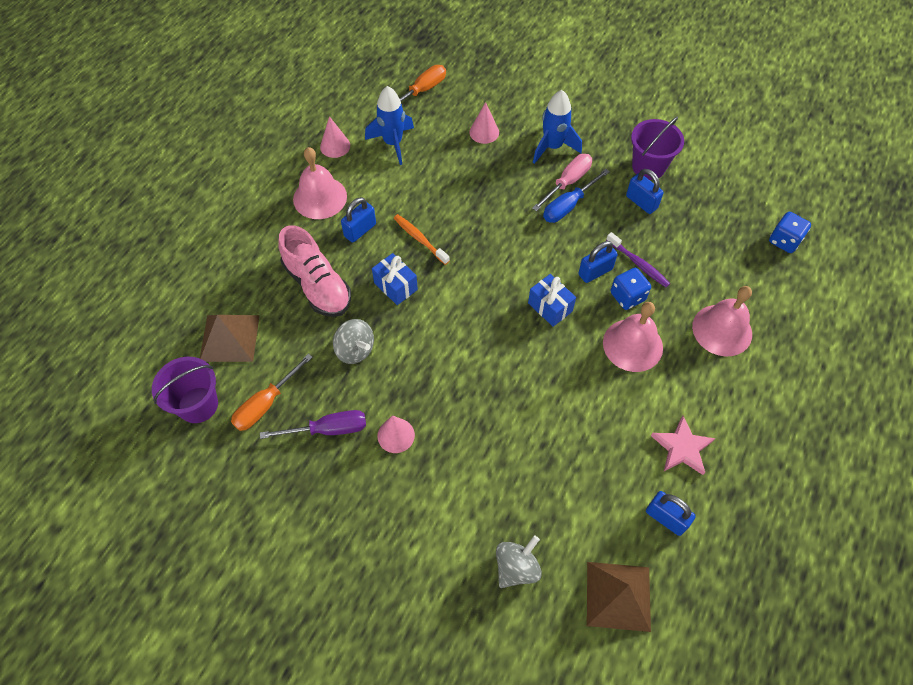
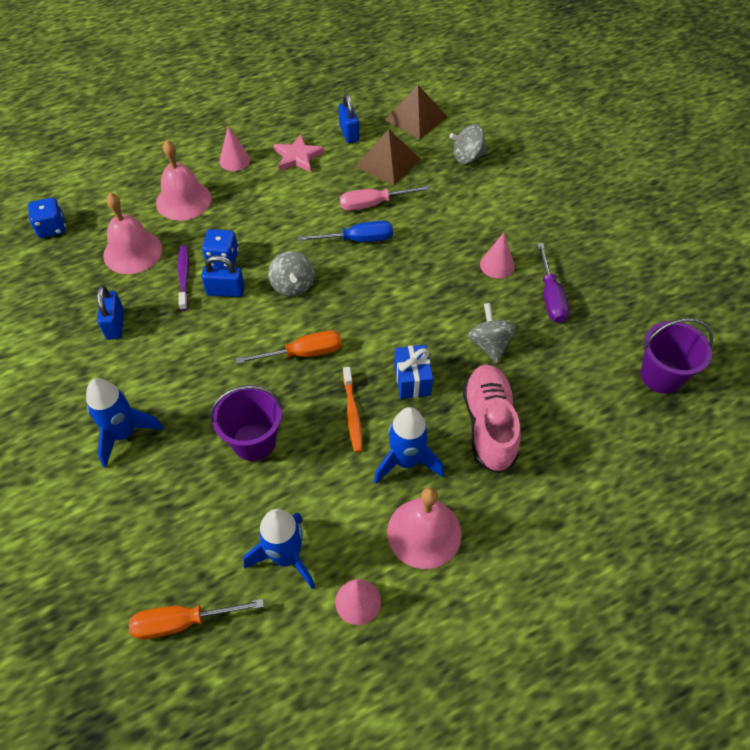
camera: 145 degrees left, 5 degrees down
(229, 338) = (606, 422): brown pyramid -> brown pyramid (388, 162)
(266, 404) = (596, 344): orange screwdriver -> orange screwdriver (303, 353)
(328, 429) = (550, 297): purple screwdriver -> purple screwdriver turned 120 degrees counterclockwise
(360, 230) = (406, 461): blue padlock -> blue rocket
(484, 132) = (172, 502): pink cone -> pink cone (234, 160)
(550, 307) = (292, 286): blue gift -> grey spinning top
(567, 182) = (155, 385): pink screwdriver -> pink screwdriver (373, 204)
(568, 206) = (182, 361): blue screwdriver -> blue screwdriver (358, 240)
(632, 345) = (259, 226): pink bell -> pink bell (132, 252)
(648, 167) = (65, 353): purple bucket -> purple bucket (254, 441)

